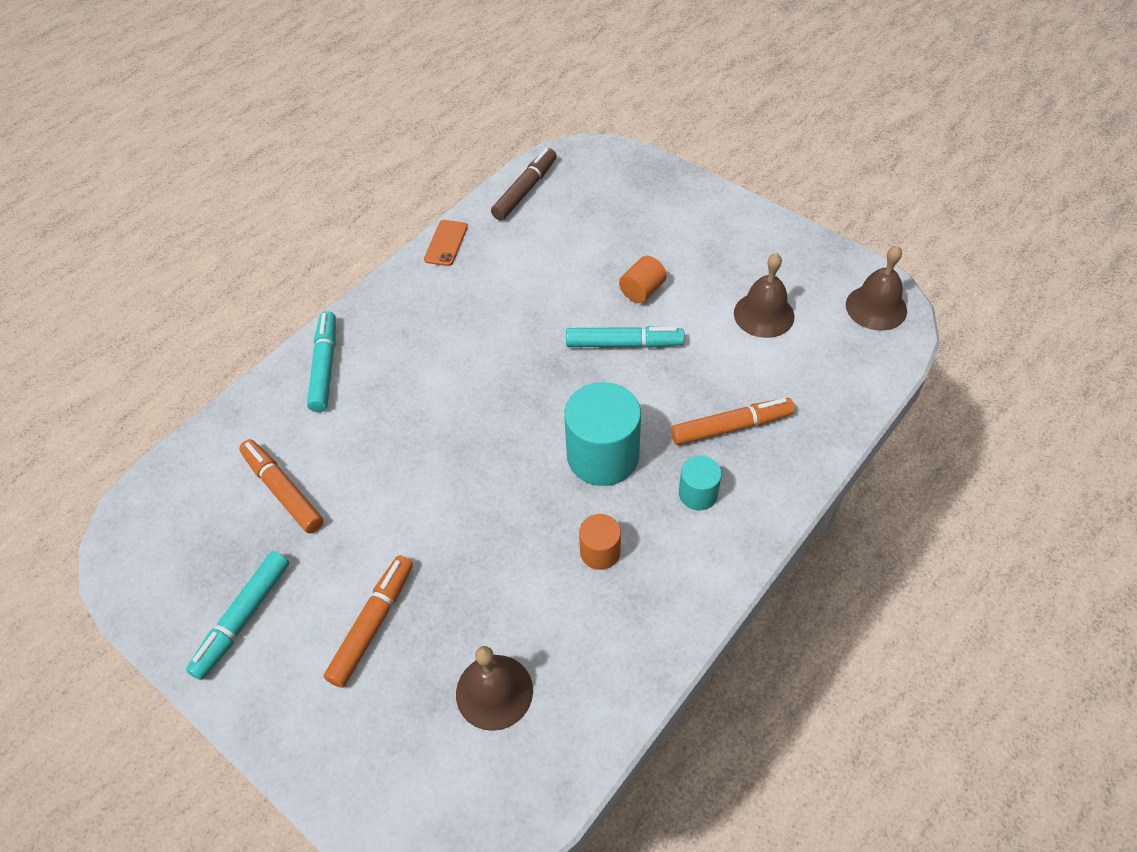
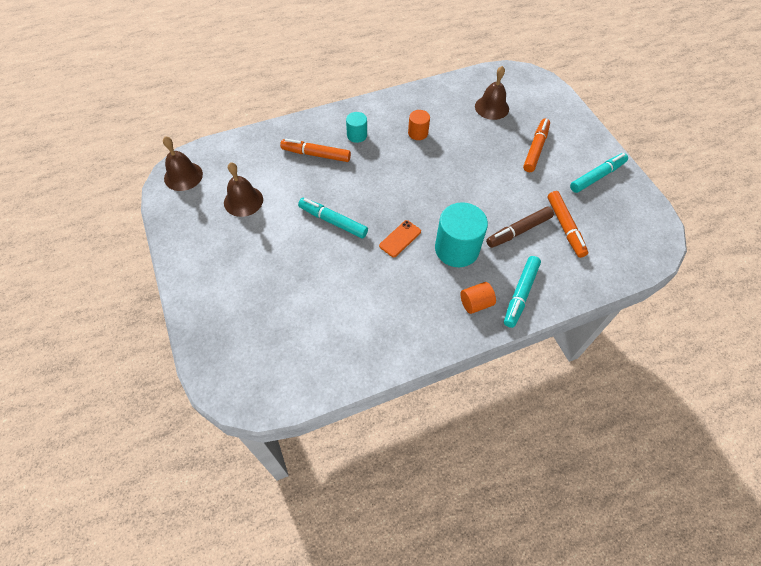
camera: 155 degrees left, 5 degrees up
(372, 625) = (535, 149): orange marker -> orange marker turned 150 degrees clockwise
(446, 243) = (396, 357): orange phone -> orange phone (400, 239)
(525, 190) = (309, 379): brown marker -> brown marker (519, 231)
(602, 456) = (388, 170): turquoise cylinder -> turquoise cylinder (456, 249)
(642, 291) = (295, 249): orange cylinder -> orange cylinder (475, 303)

